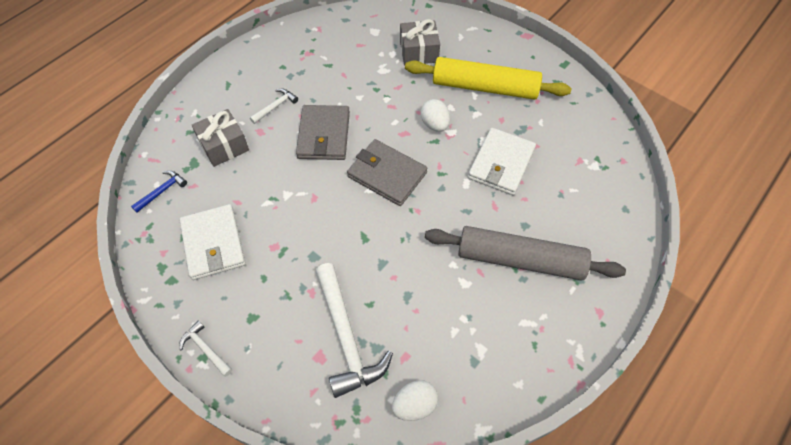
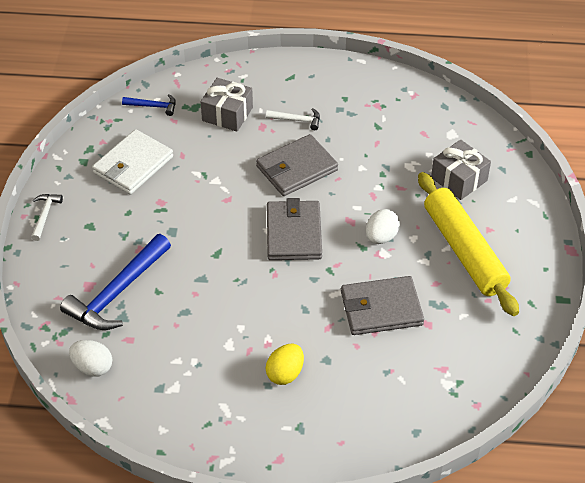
camera: 55 degrees right, 10 degrees down
(346, 337) = (118, 292): white hammer -> blue hammer
(501, 164) = (381, 308): white wallet -> grey wallet
(520, 260) = (285, 373): grey rolling pin -> yellow egg

